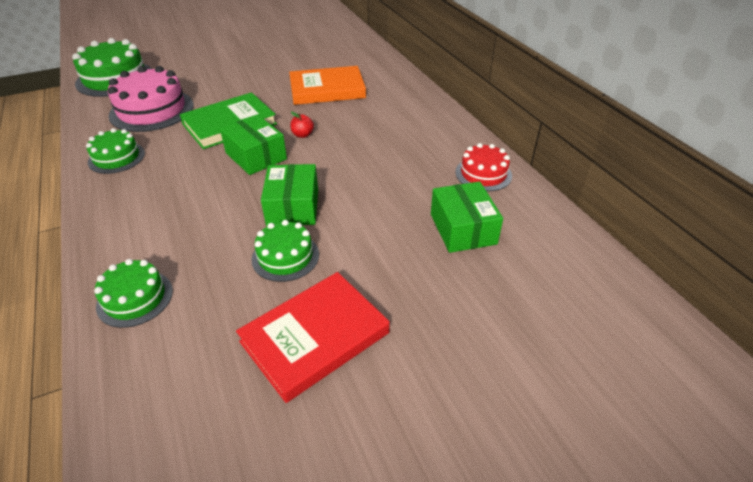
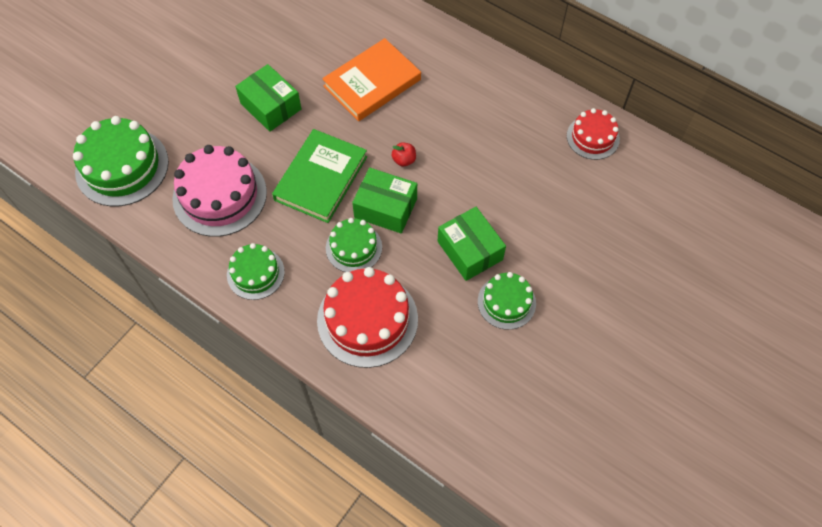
camera: 30 degrees left, 20 degrees up
(135, 298) = (430, 397): green cake -> green cake (354, 247)
(156, 218) = (367, 319): none -> red cake
(315, 337) = (583, 357): red book -> none
(462, 229) = (615, 207): green box -> green box (270, 106)

